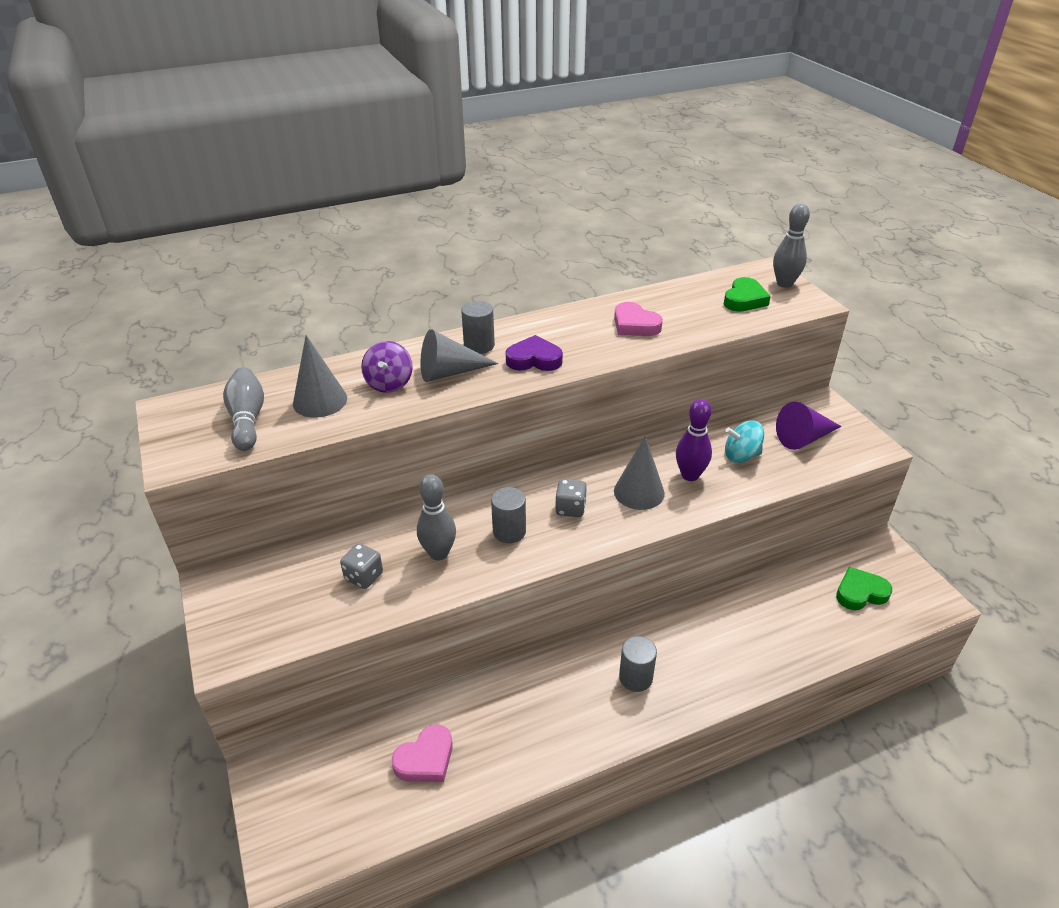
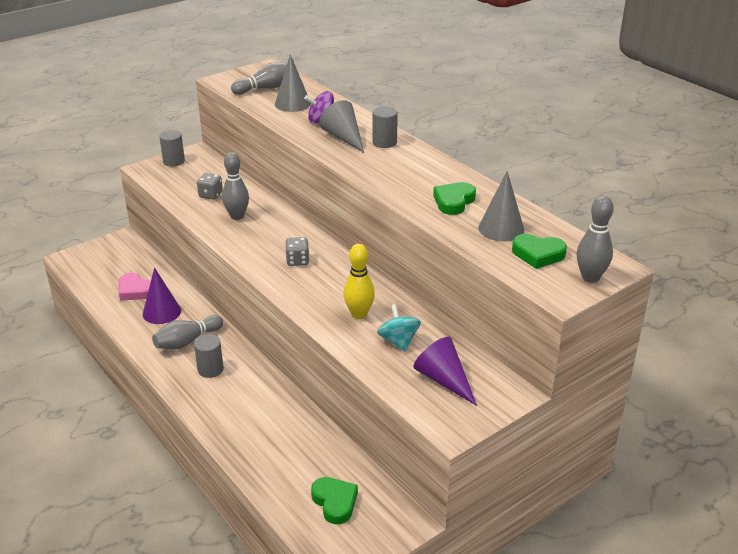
camera: 75 degrees right, 5 degrees down
(493, 725) = (161, 312): none -> purple cone
(509, 531) = (265, 239): grey cylinder -> grey cylinder (174, 161)
(534, 359) = (376, 165): purple heart -> none
(571, 698) = (187, 341): none -> grey bowling pin
(635, 325) = (453, 202): pink heart -> green heart
(639, 492) = (328, 290): grey cone -> grey cone (501, 228)
(690, 475) = (359, 314): purple bowling pin -> yellow bowling pin

